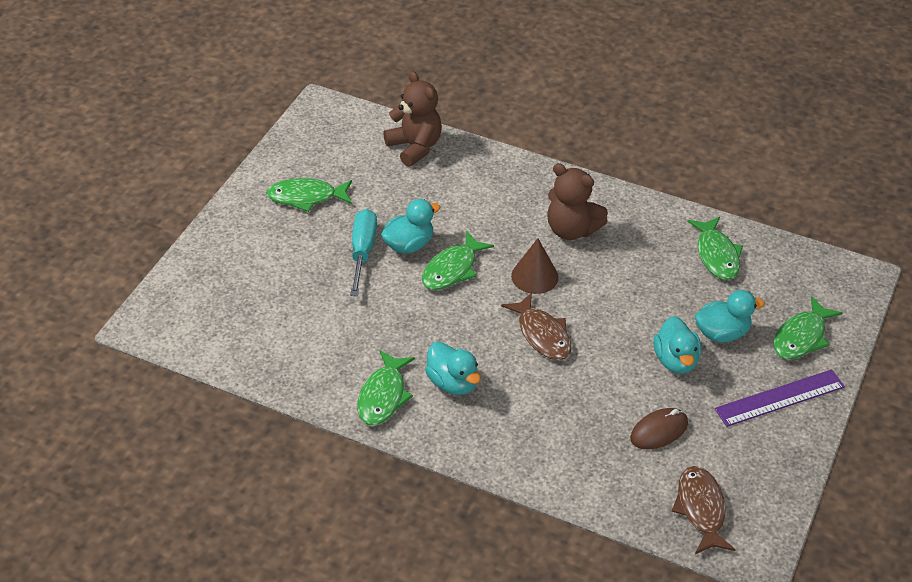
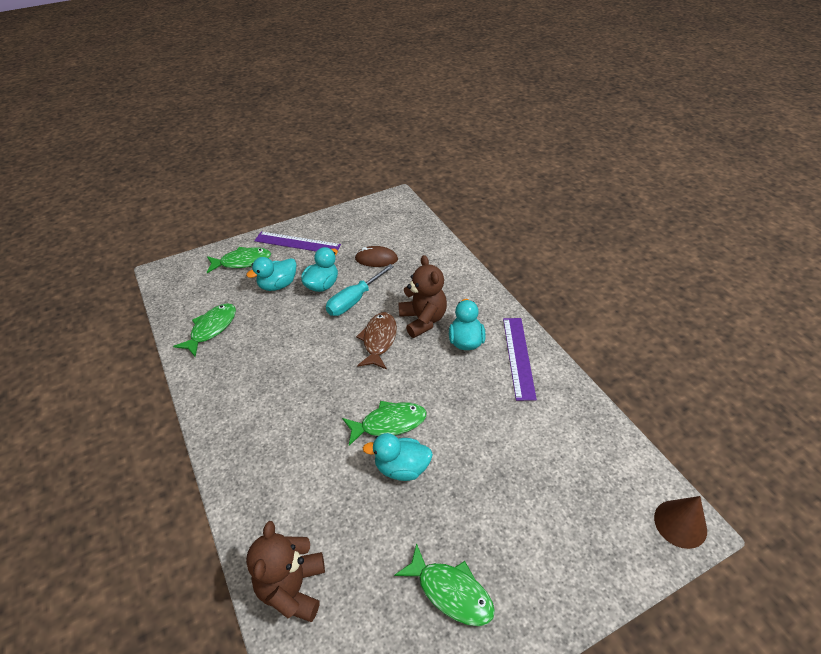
camera: 140 degrees left, 0 degrees up
(362, 252) = (445, 485): turquoise screwdriver -> turquoise screwdriver (354, 300)
(383, 396) = (518, 357): green fish -> purple ruler
(534, 276) = (338, 382): brown cone -> brown cone (680, 523)
(571, 230) = (271, 403): brown teddy bear -> brown teddy bear (423, 320)
(701, 509) = (398, 222): brown fish -> none
(722, 333) = (278, 285): turquoise duck -> turquoise duck turned 60 degrees counterclockwise

